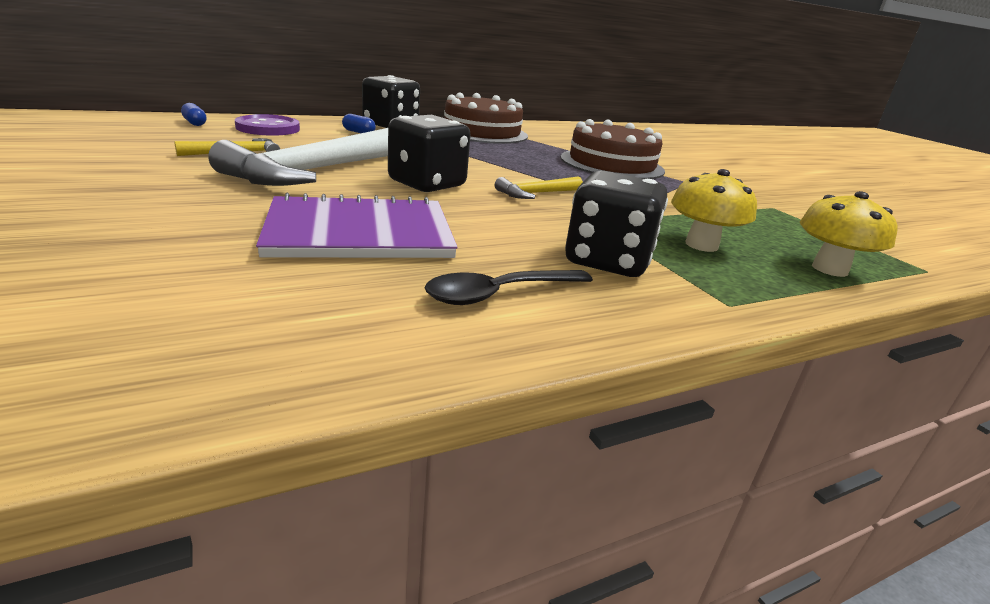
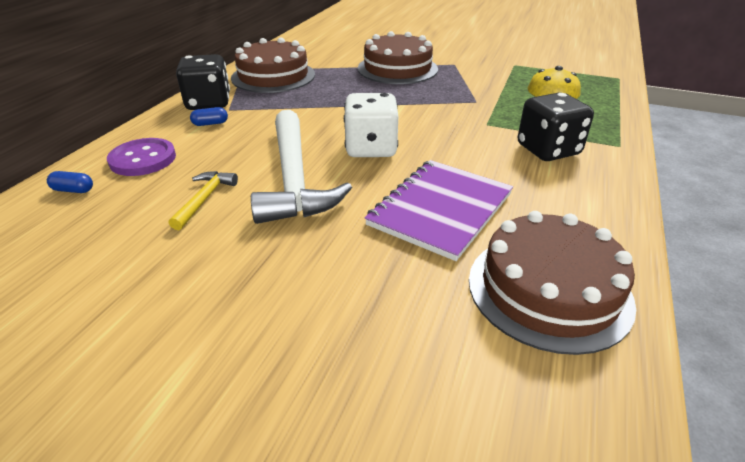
camera: 40 degrees left, 10 degrees up
(264, 321) = (549, 290): none -> brown cake
(427, 184) = (371, 148): black dice -> white dice
(499, 294) = (565, 201): black spoon -> none
(537, 194) = (427, 119): yellow hammer -> none
(829, 269) = (601, 99): yellow mushroom -> none

